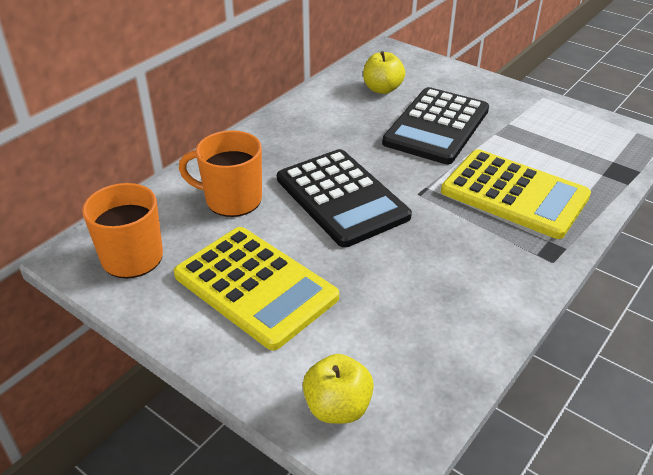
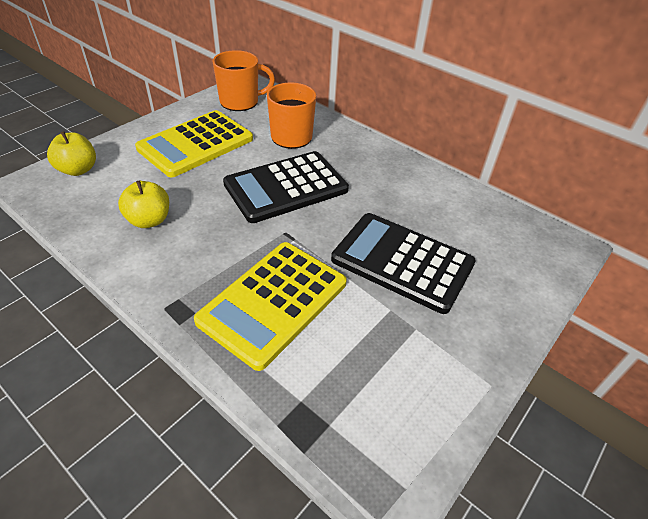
camera: 90 degrees right, 5 degrees up
(382, 89) = (474, 230): yellow apple -> yellow apple (149, 220)

